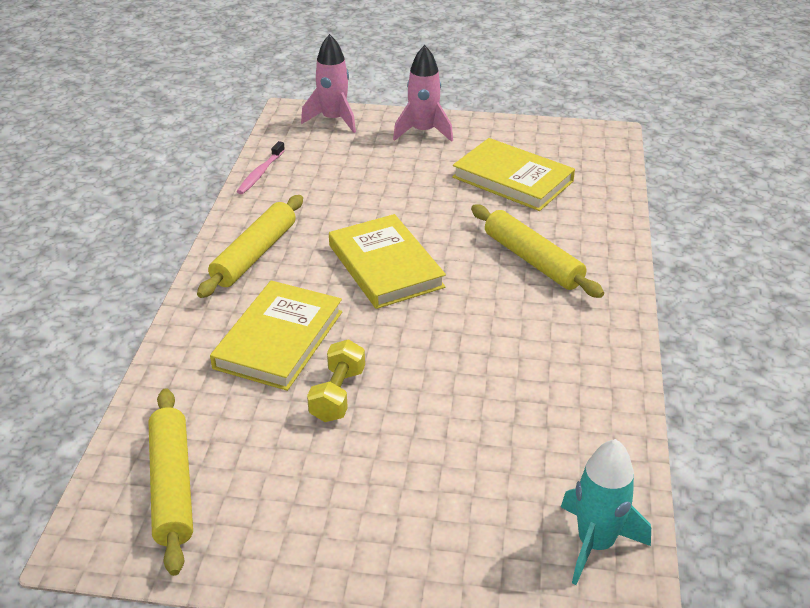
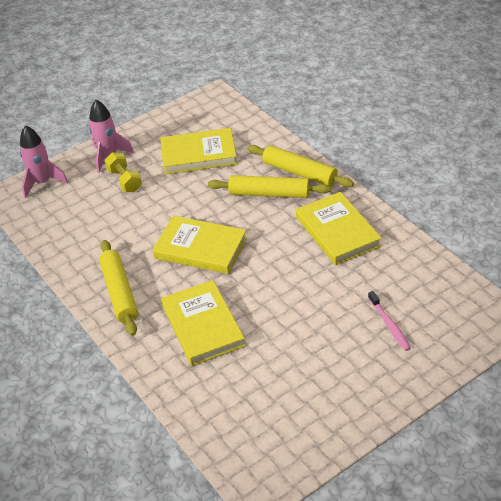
camera: 40 degrees left, 5 degrees up
(172, 486) = (258, 432): yellow rolling pin -> yellow rolling pin (299, 173)
(260, 173) = (48, 244): pink toothbrush -> pink toothbrush (389, 325)
(337, 394) = (272, 329): yellow dumbbell -> yellow dumbbell (124, 180)
(554, 348) = (337, 231): none -> yellow book
(595, 543) = (463, 305): turquoise rocket -> none

